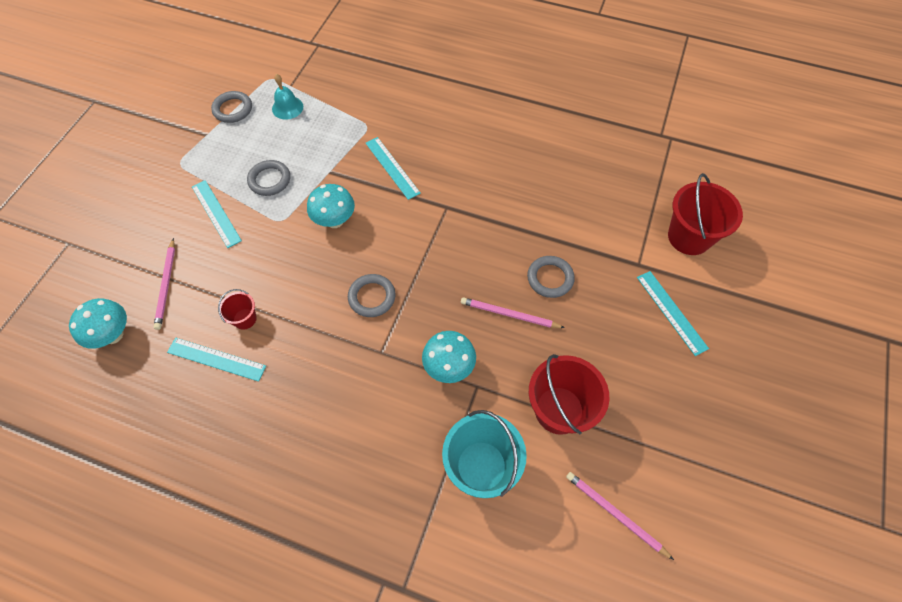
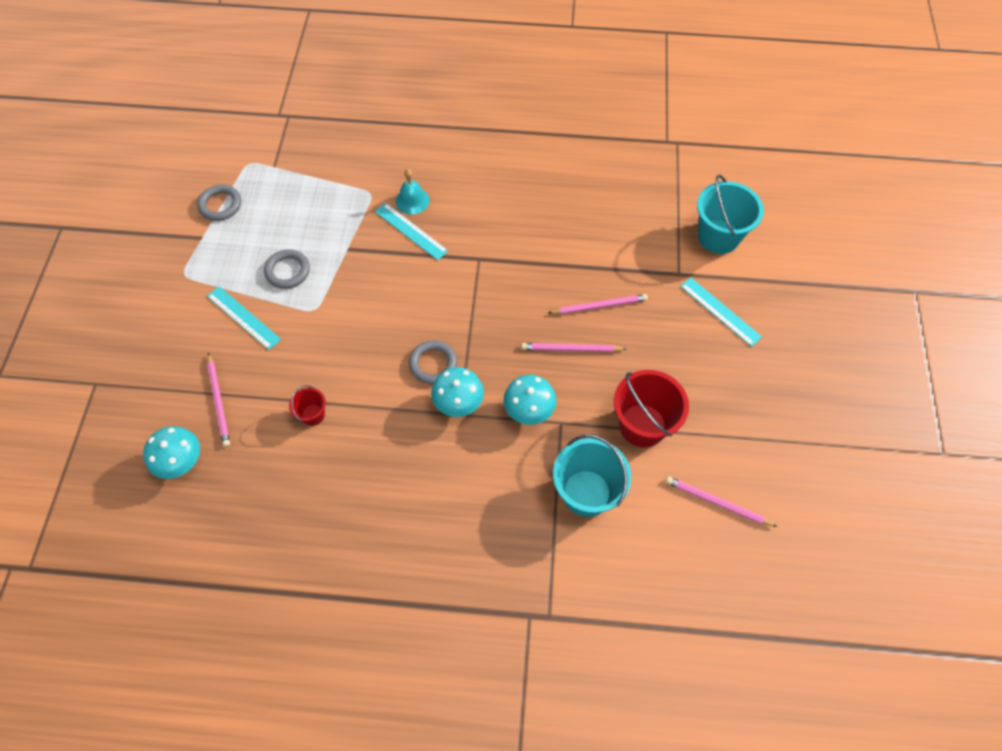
camera: 15 degrees left, 0 degrees up
(216, 359) = (298, 460): turquoise ruler -> none
(287, 107) = (279, 191): turquoise bell -> turquoise bell (412, 200)
(335, 221) = (370, 297): turquoise mushroom -> turquoise mushroom (458, 404)
(550, 278) = (599, 306): grey ring -> pink pencil
(689, 237) = (718, 236): red bucket -> turquoise bucket

